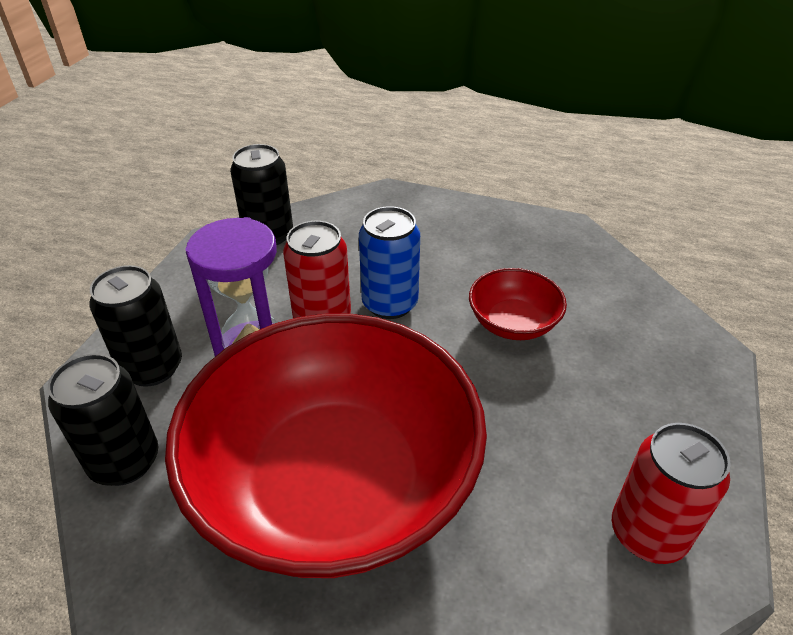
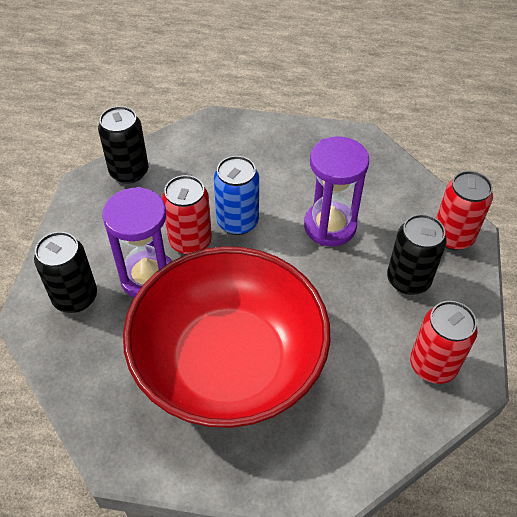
camera: 10 degrees left, 10 degrees up
(125, 461) = (80, 369): black can -> black can (408, 280)
(513, 323) = (330, 226): red bowl -> purple hourglass
(687, 356) = (453, 237): none -> red can

